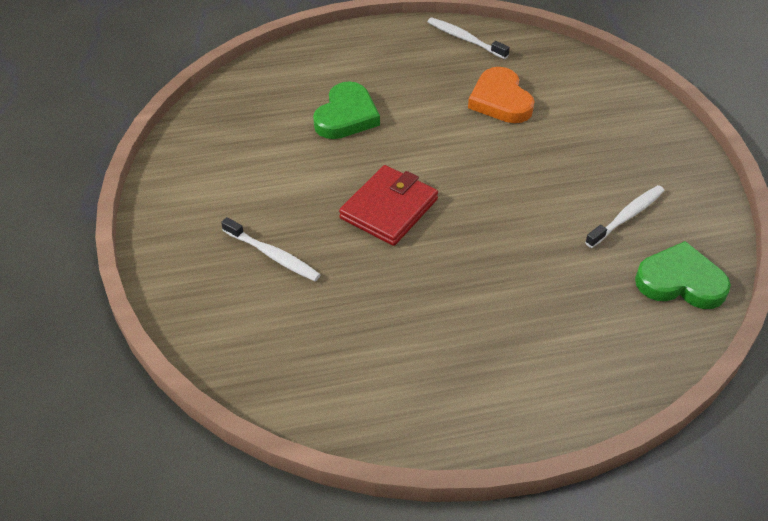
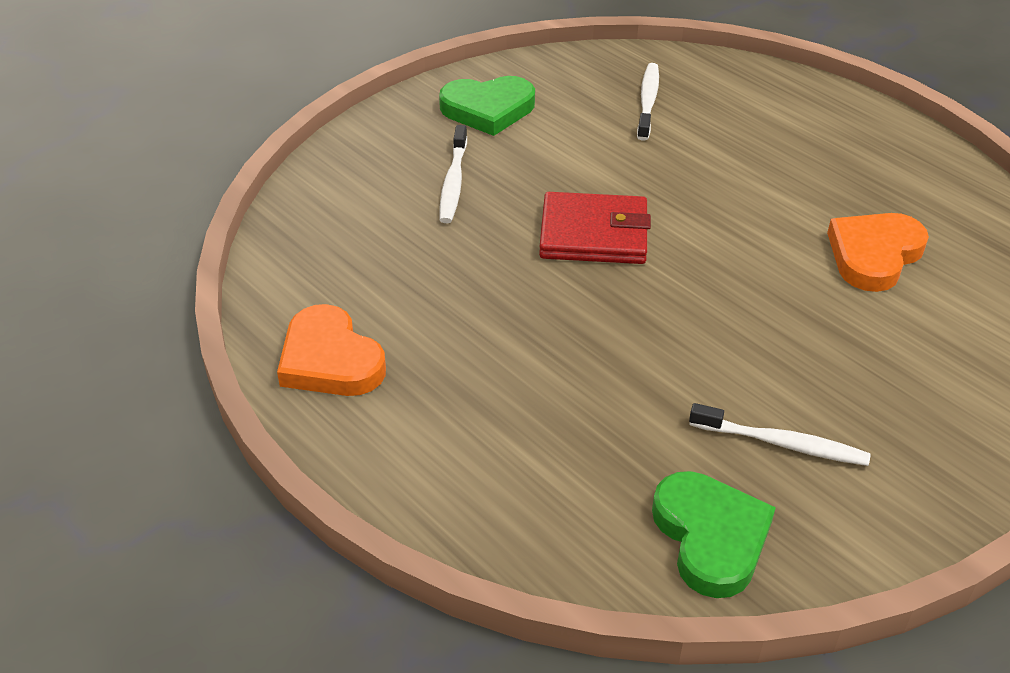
camera: 60 degrees right, 5 degrees down
(346, 116) = (706, 149): green heart -> green heart (488, 109)
(417, 406) = (330, 360): none -> orange heart
(465, 39) = (953, 185): white toothbrush -> white toothbrush (647, 101)

